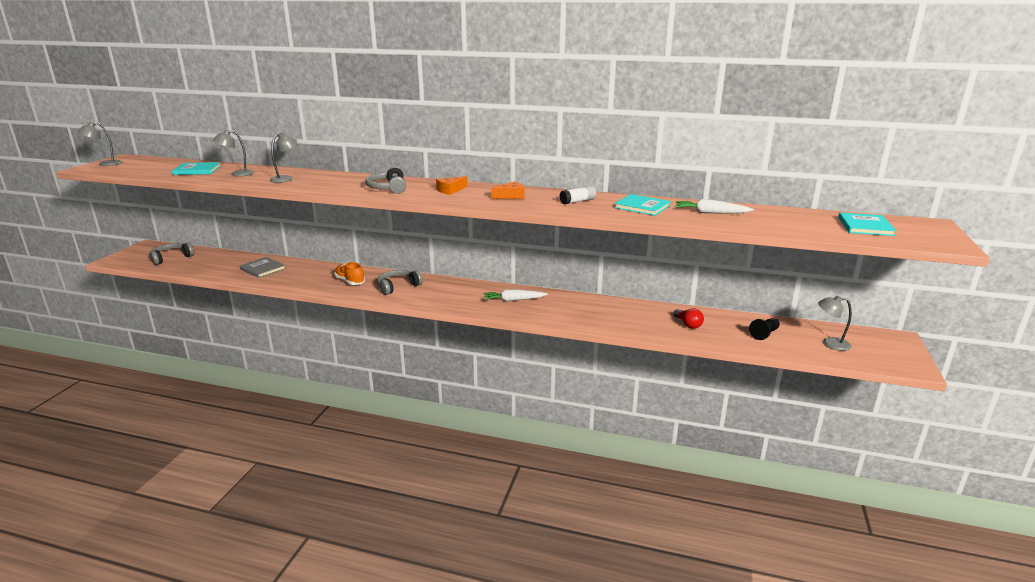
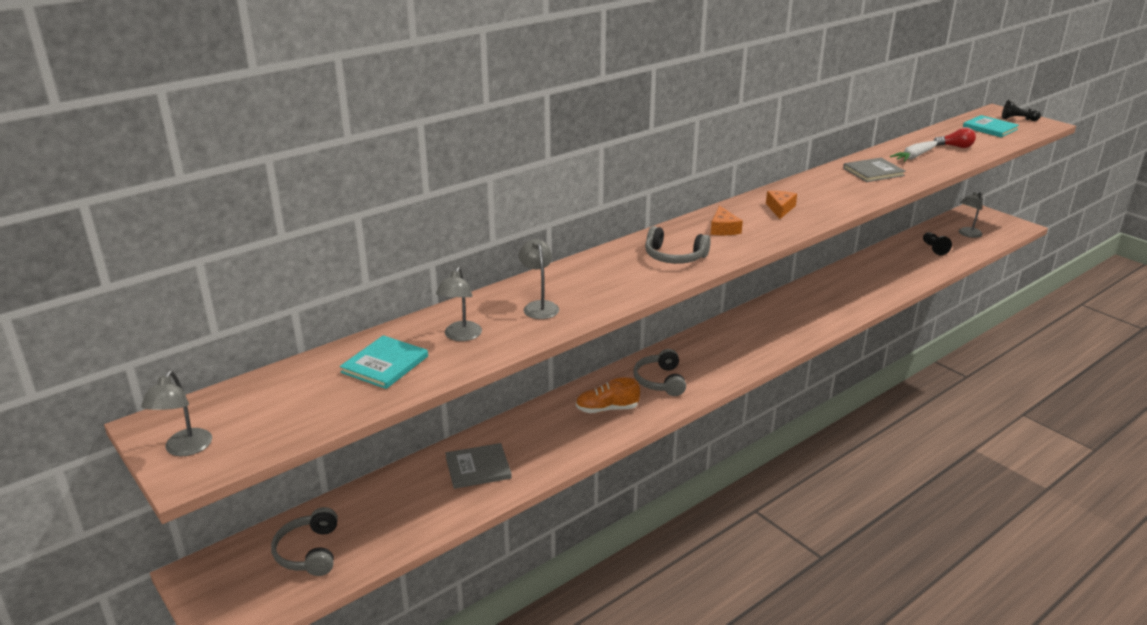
camera: 55 degrees left, 5 degrees up
(513, 300) = (767, 326): white carrot -> none
(578, 201) = (830, 188): white glue stick -> none
(642, 207) = (873, 172): turquoise book -> grey book
(688, 324) = (893, 269): red light bulb -> red light bulb (955, 147)
(927, 233) = (1017, 119): none -> black pawn

